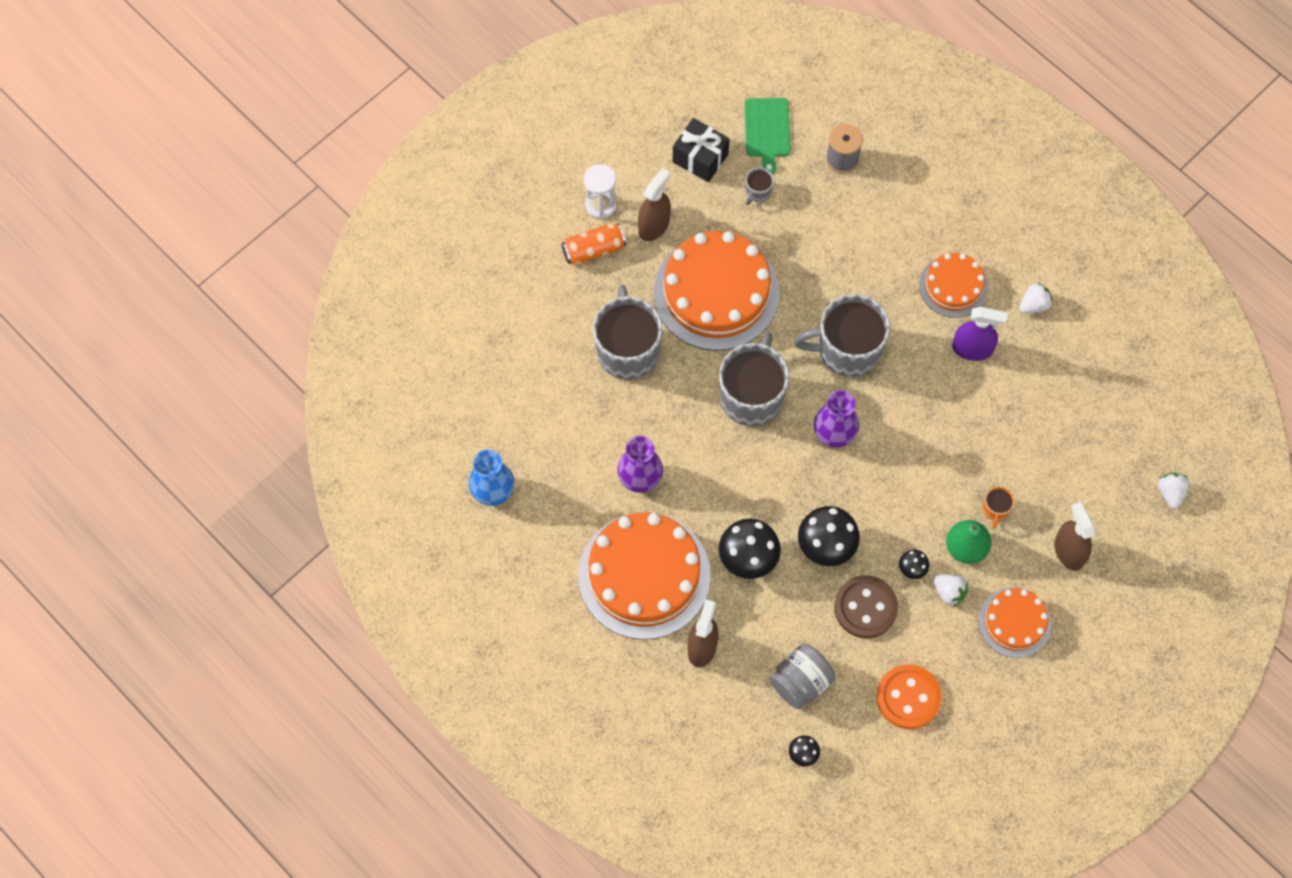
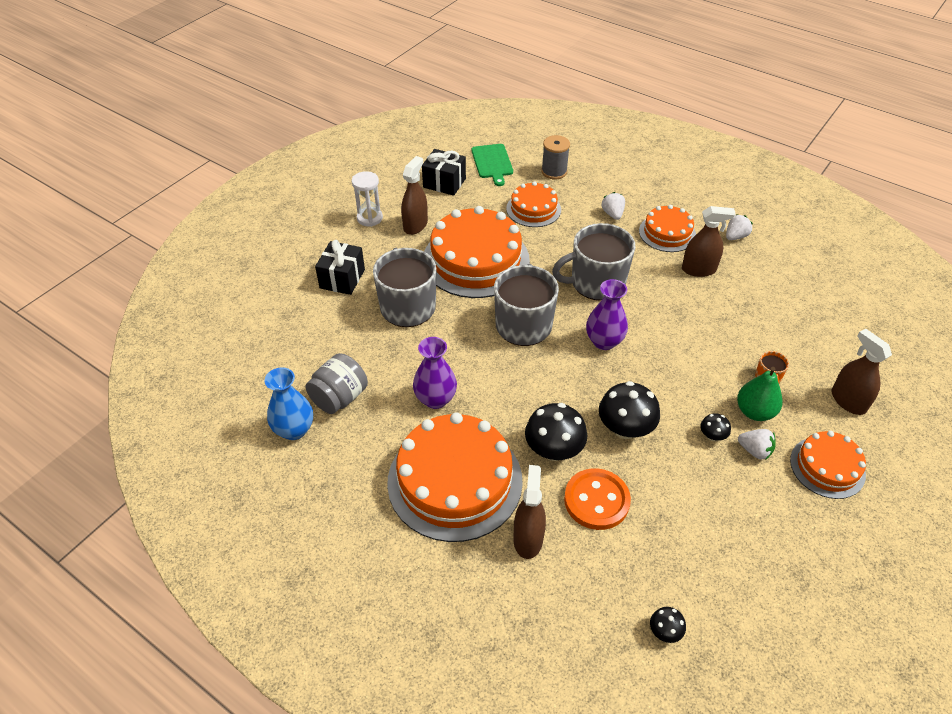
camera: 10 degrees left, 20 degrees down
(559, 297) = (342, 279): none -> black gift
(594, 249) = (368, 245): orange can -> none
(758, 192) = (494, 196): grey mug -> none
(800, 682) = (639, 557): grey jar -> grey jar (339, 398)
(801, 221) = (533, 209): none -> orange cake
(865, 608) = (680, 476): brown button -> none
(908, 697) = (754, 553): orange button -> orange button (596, 500)
(972, 349) = (698, 269): purple spray bottle -> brown spray bottle
(1170, 493) = (911, 344): white strawberry -> white strawberry (612, 214)

